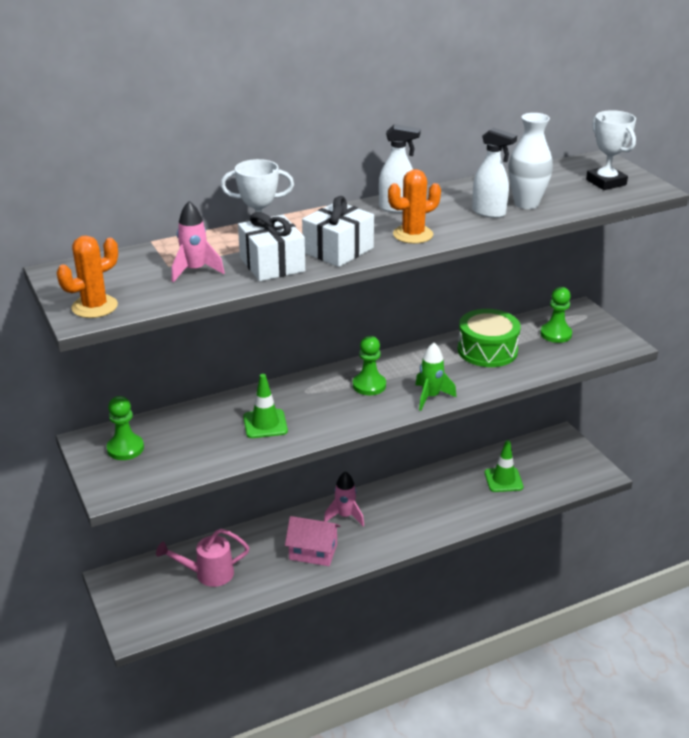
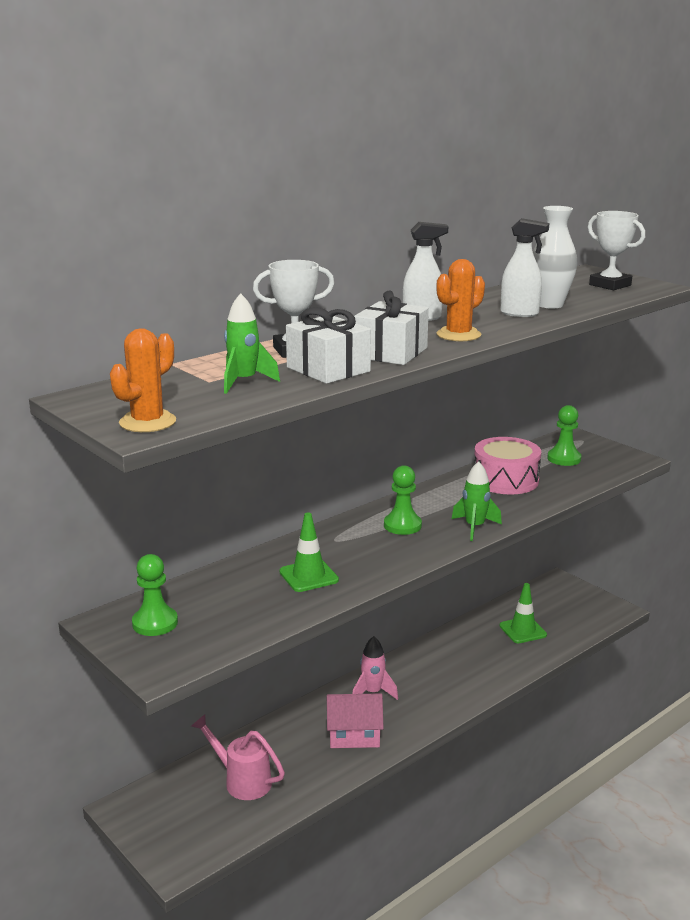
camera: 15 degrees left, 10 degrees down
(195, 271) = (244, 382): pink rocket -> green rocket
(208, 574) = (242, 781): pink watering can -> pink watering can turned 60 degrees clockwise
(487, 350) = (505, 480): green drum -> pink drum

